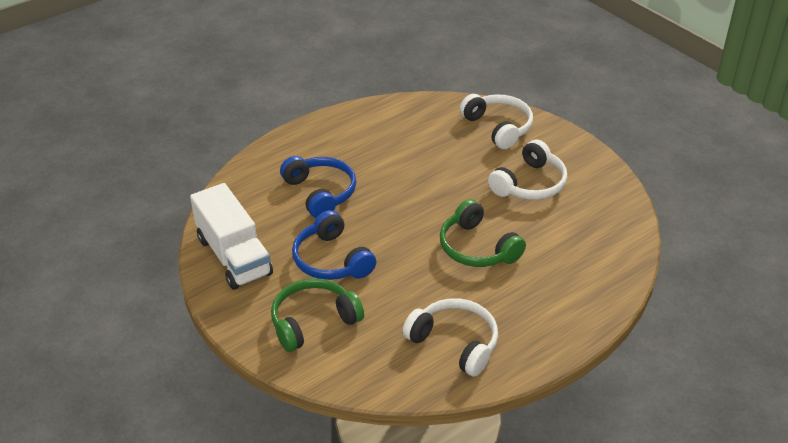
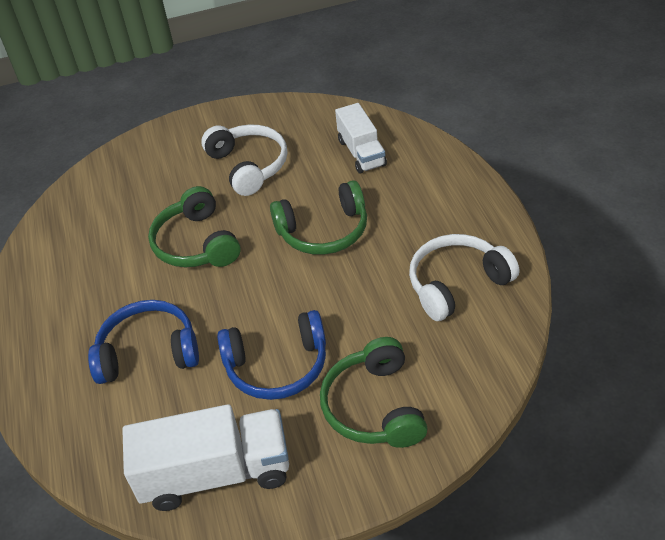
camera: 65 degrees left, 5 degrees up
(431, 183) = (196, 243): none -> green headphones
(498, 127) = (141, 166): white headphones -> none
(583, 246) = (361, 153): none -> white truck

